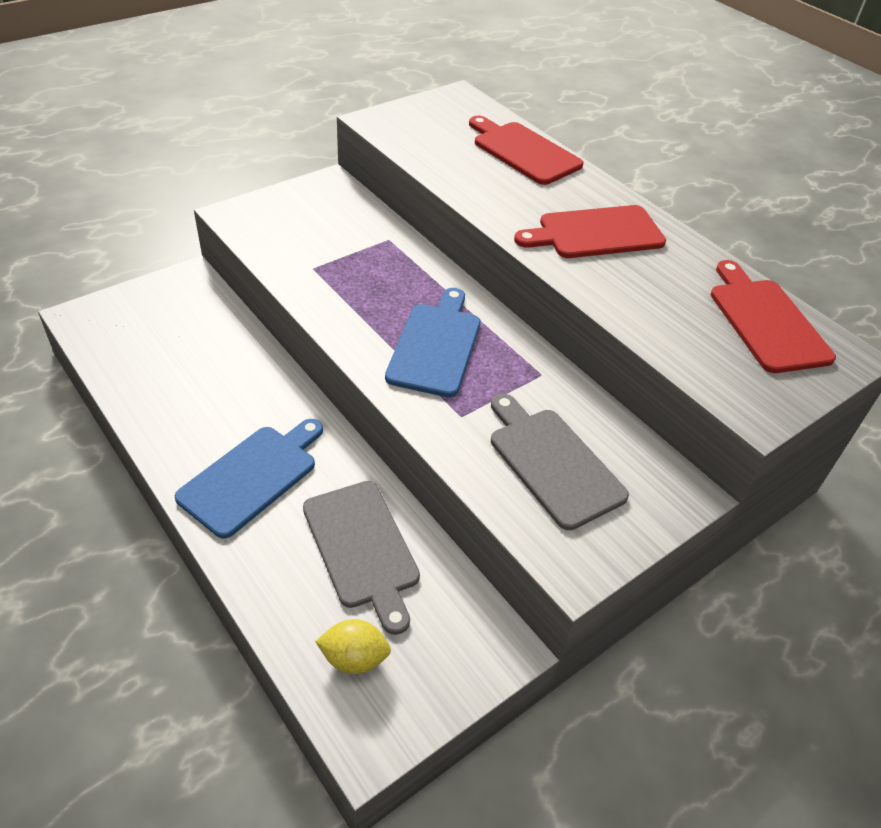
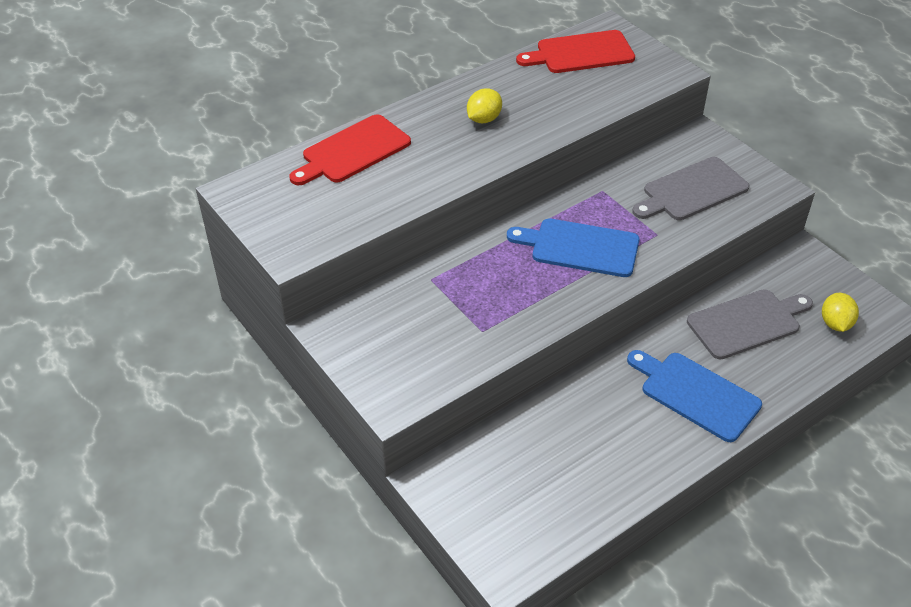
camera: 85 degrees left, 0 degrees up
(596, 233) = (484, 119): red cutting board -> yellow lemon

